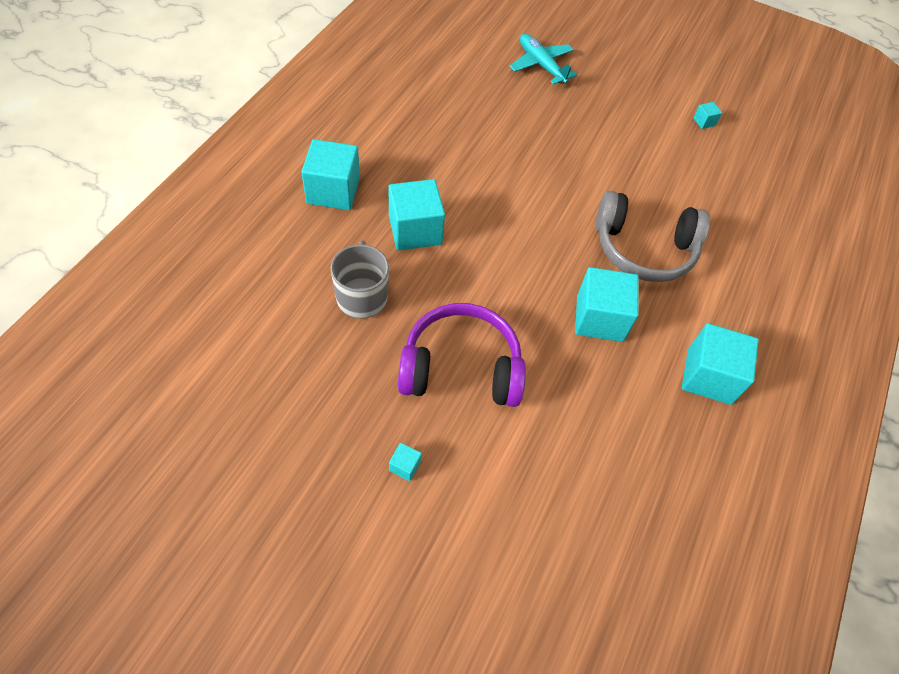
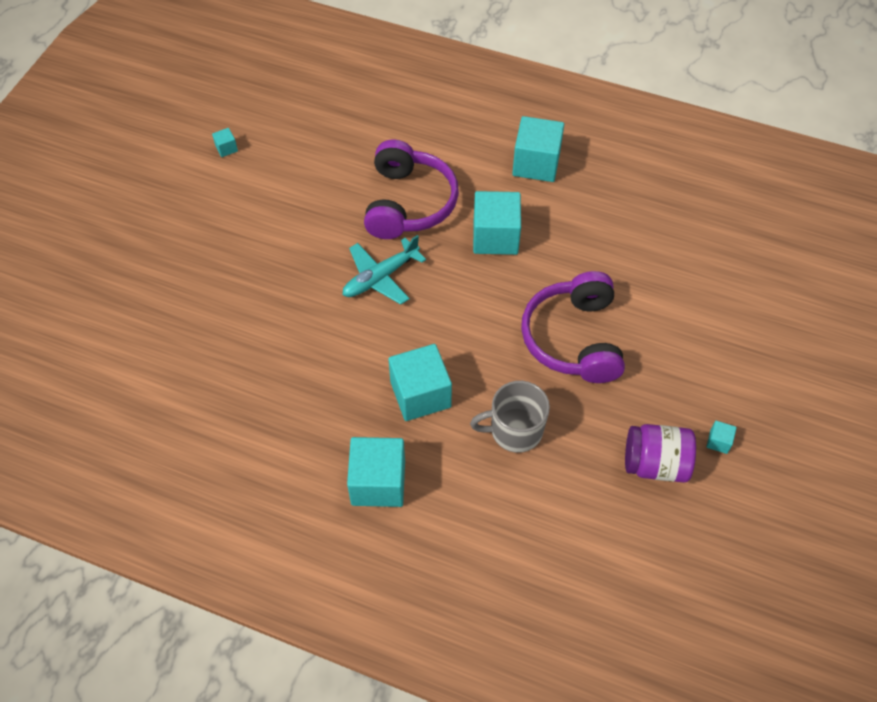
camera: 90 degrees left, 0 degrees up
(295, 413) = (655, 464): none -> purple jar
(405, 466) = (678, 370): turquoise cube -> turquoise cube (718, 442)
(541, 65) = (143, 294): turquoise plane -> turquoise plane (380, 277)
(643, 249) = (408, 203): grey headphones -> purple headphones

